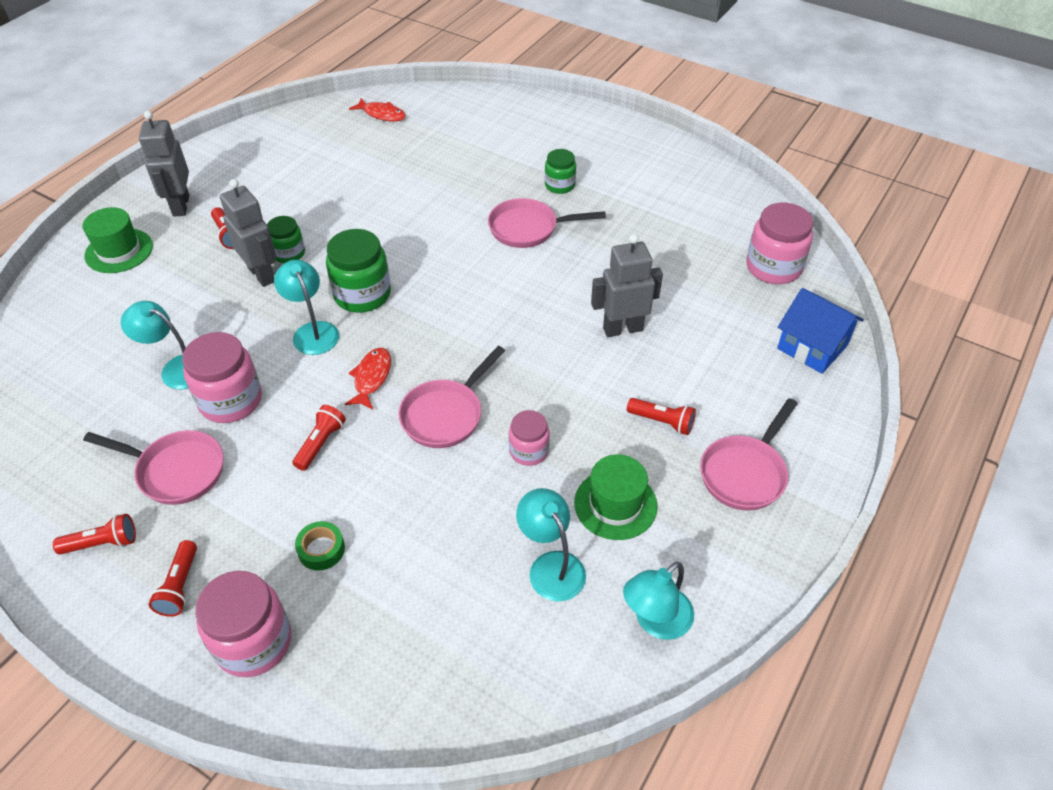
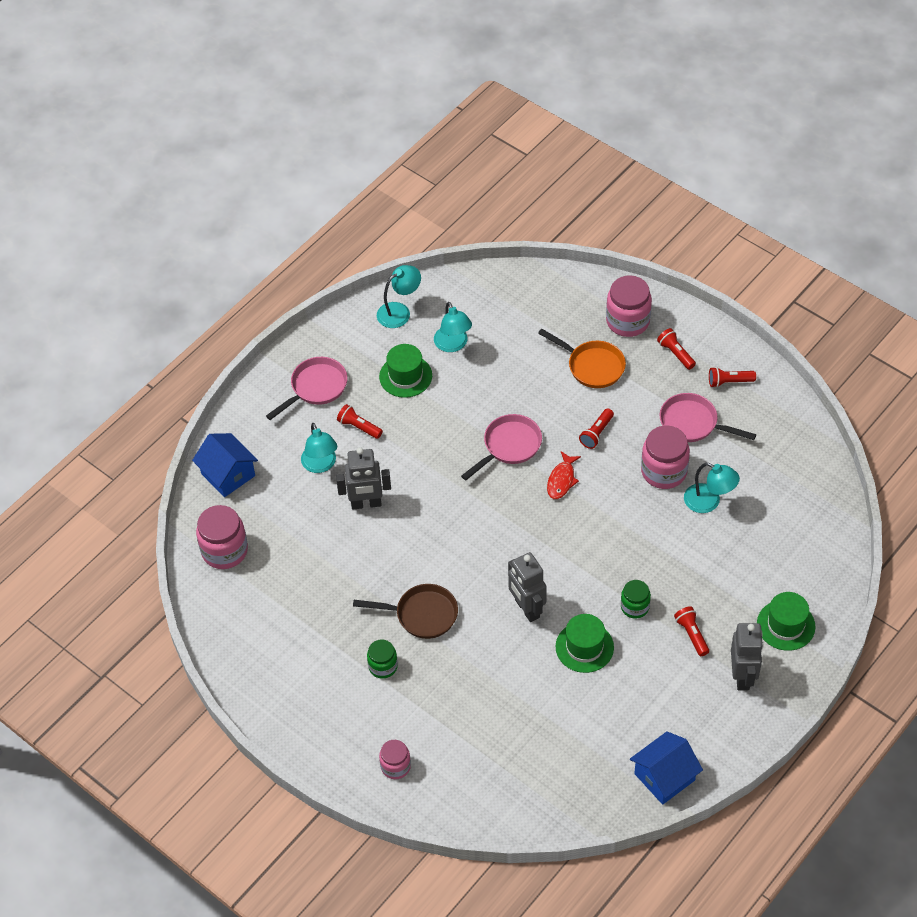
camera: 170 degrees left, 5 degrees up
(179, 586) = (675, 353): red flashlight -> red flashlight turned 45 degrees counterclockwise
(262, 274) = (655, 586): grey robot -> grey robot (527, 609)
(275, 132) = (664, 777): none -> blue house
(312, 331) = (608, 525): turquoise lamp -> turquoise lamp (321, 465)
(321, 549) = (592, 366): green tape -> orange pan
(348, 216) = (584, 647): none -> green hat
(362, 294) = (569, 556): green jar -> none
(382, 114) = (552, 794): red fish -> none
(528, 228) = (422, 614): pink pan -> brown pan
(529, 451) = (455, 415): pink jar -> pink jar (395, 766)

